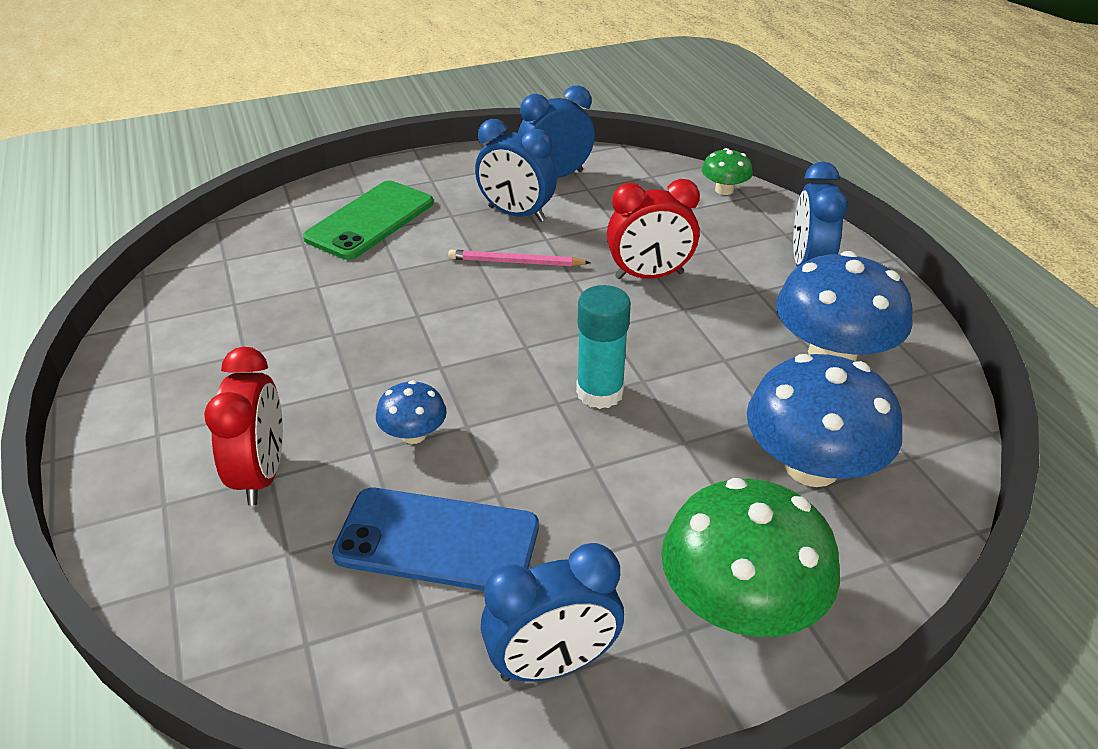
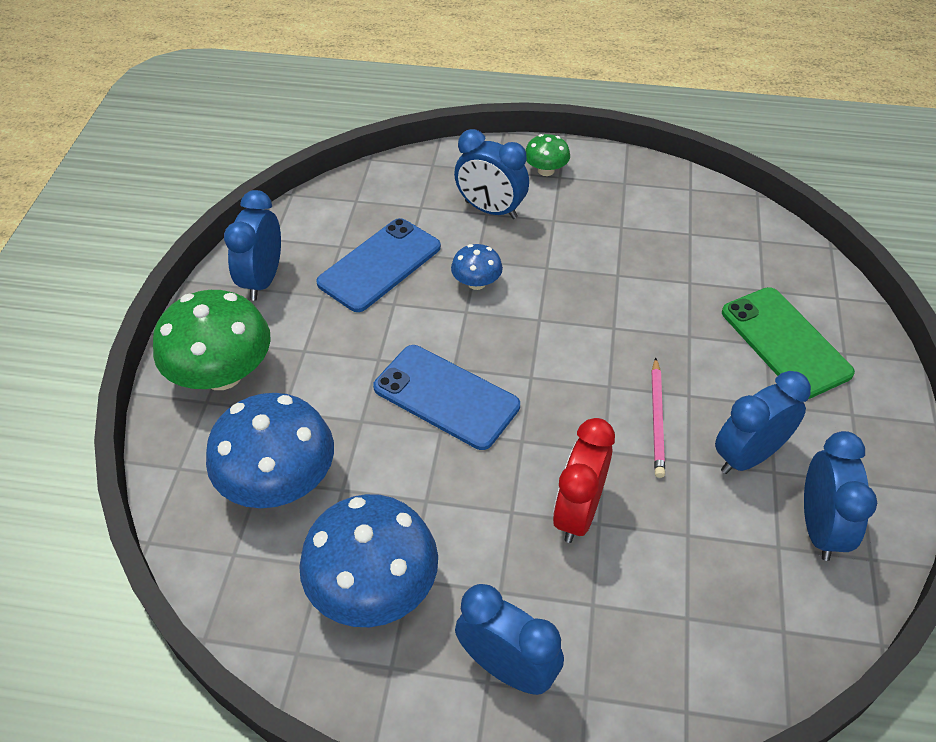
camera: 120 degrees right, 10 degrees up
(262, 474) = (490, 210): red clock -> blue clock
(516, 262) = (657, 419): pink pencil -> pink pencil turned 150 degrees clockwise
(600, 392) = (446, 396): turquoise glue stick -> blue phone
(724, 190) = (714, 694): green mushroom -> green mushroom (546, 170)

